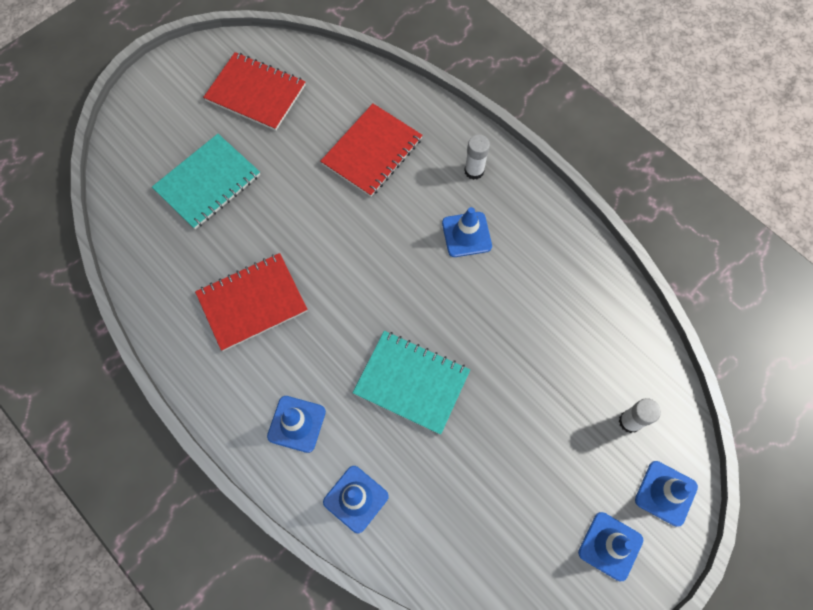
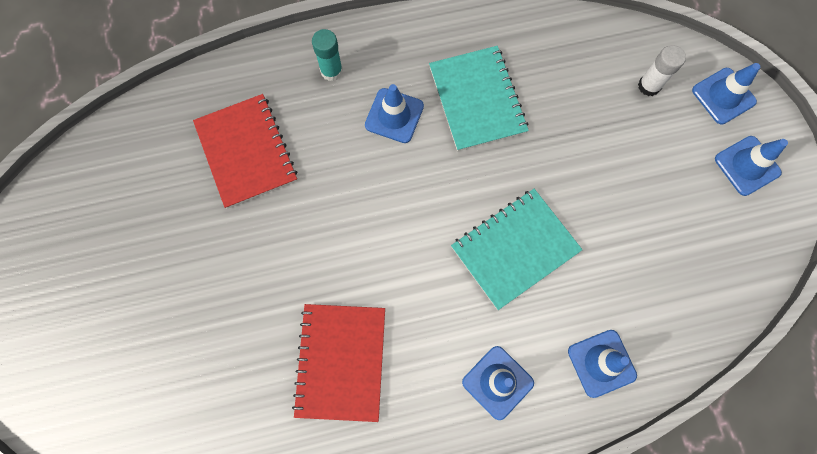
camera: 60 degrees left, 5 degrees up
(207, 182) = (168, 340): turquoise notebook -> turquoise notebook (477, 100)
(255, 93) = (92, 232): red notebook -> none
(474, 171) = (331, 71): white glue stick -> turquoise glue stick

